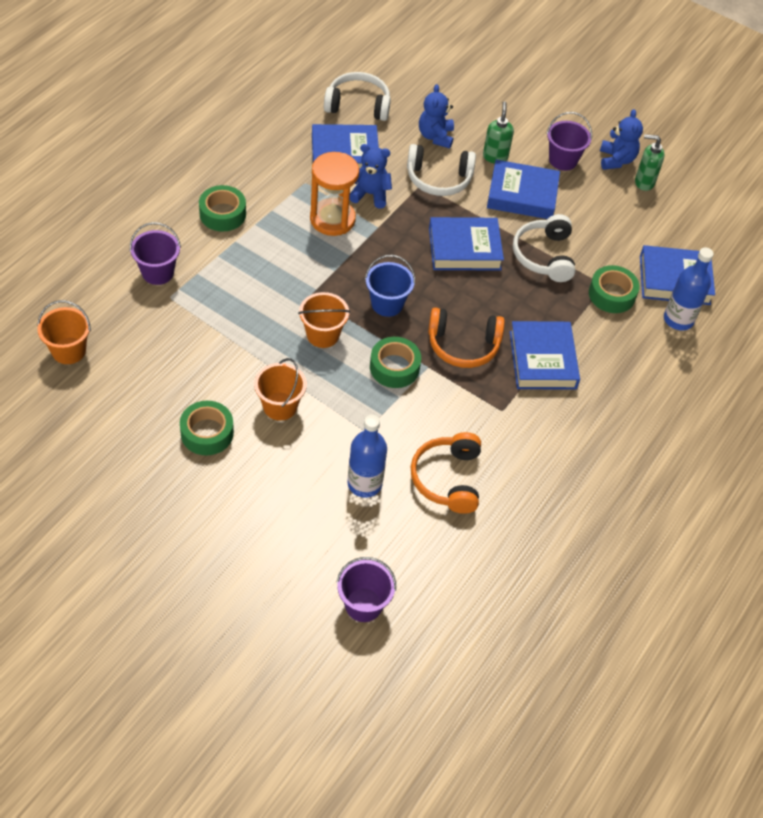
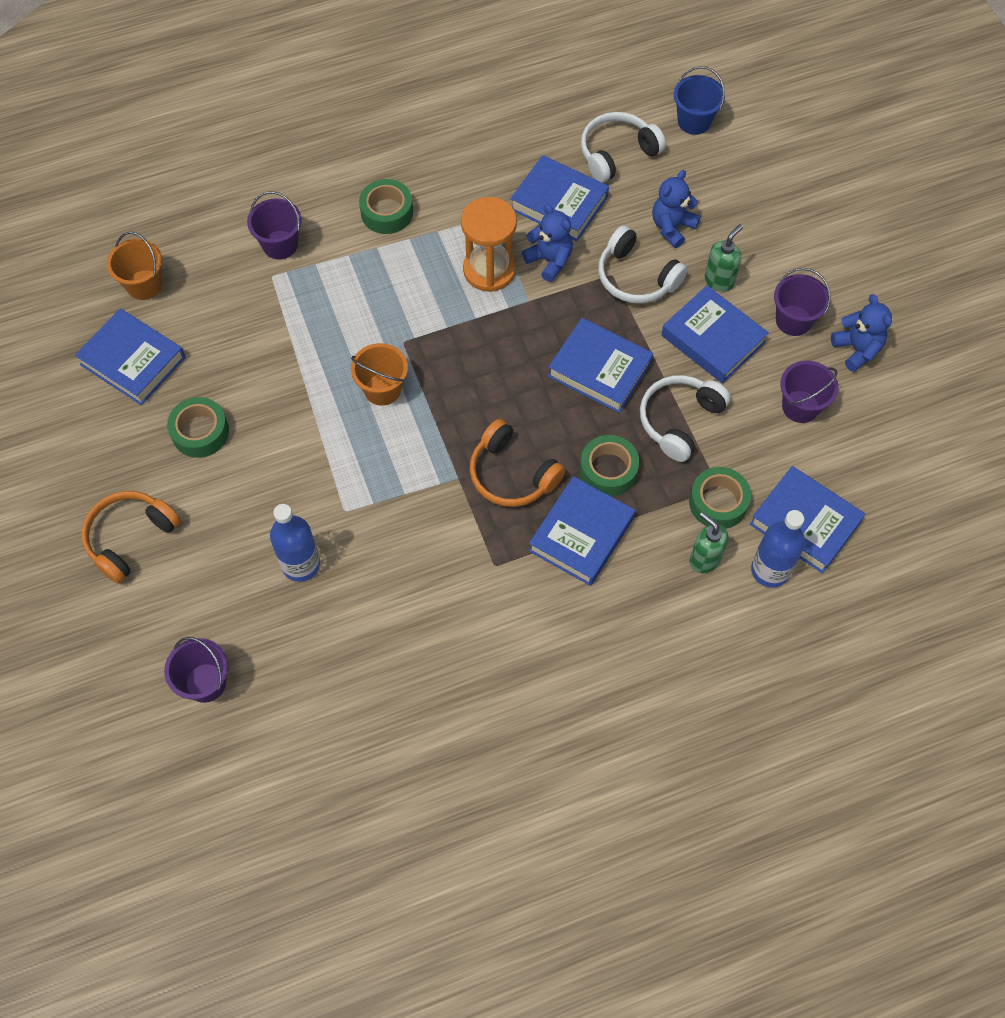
camera: 40 degrees right, 10 degrees up
(107, 410) = (133, 361): none -> blue book
(280, 406) = (285, 442): orange bucket -> none
(358, 105) = (617, 153): white headphones -> white headphones turned 75 degrees counterclockwise
(387, 304) = (471, 389): blue bucket -> blue bucket (694, 121)
(394, 367) = (424, 461): green tape -> green tape (608, 470)
(448, 479) = (383, 605): orange headphones -> orange headphones (130, 538)
(612, 210) = (800, 406): none -> purple bucket
(616, 160) = (857, 349): blue teddy bear -> blue teddy bear turned 60 degrees counterclockwise
(644, 182) = (867, 391): green soap dispenser -> green soap dispenser (704, 559)

